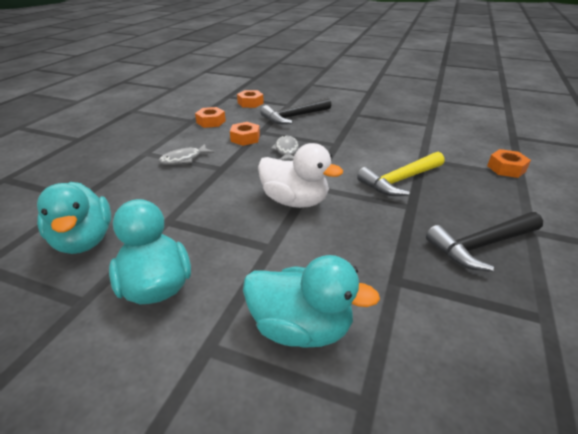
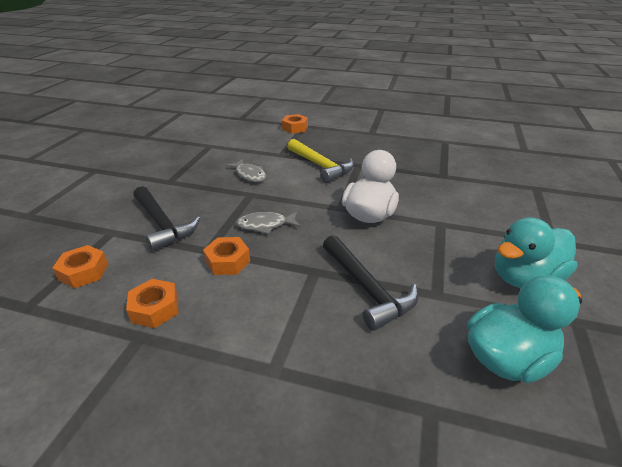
camera: 95 degrees left, 0 degrees up
(184, 159) = (293, 313): grey fish -> grey fish (250, 175)
(301, 327) = (507, 207): turquoise duck -> none
(481, 246) = (394, 148): black hammer -> black hammer (367, 289)

